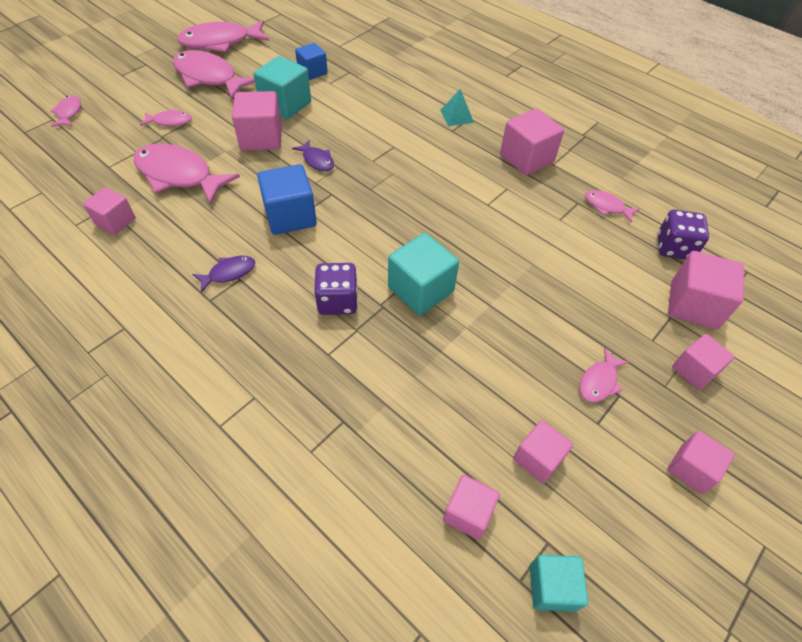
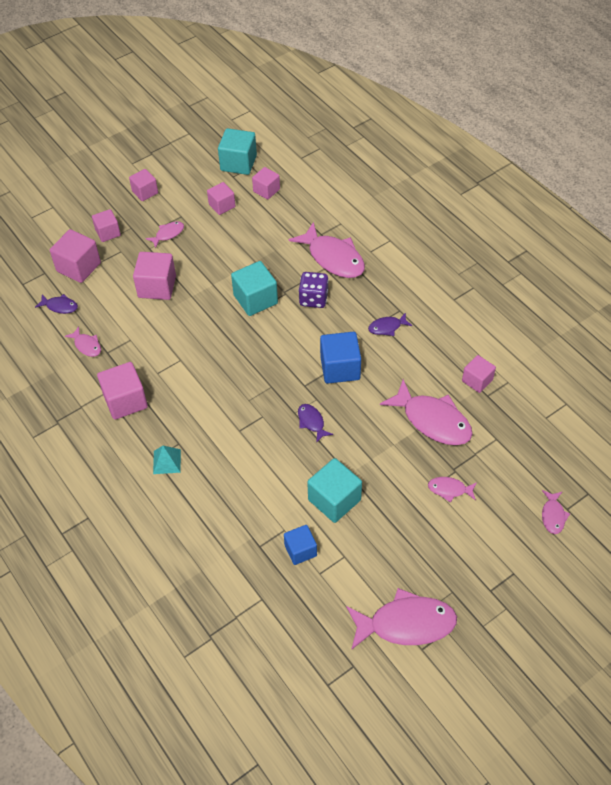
camera: 165 degrees left, 0 degrees up
(209, 77) = (415, 555): pink fish -> pink fish (333, 258)
(261, 138) = (360, 456): pink cube -> pink cube (157, 287)
(552, 587) = (238, 163): turquoise cube -> turquoise cube, size x1.57
(674, 247) = (60, 306): purple dice -> purple fish

